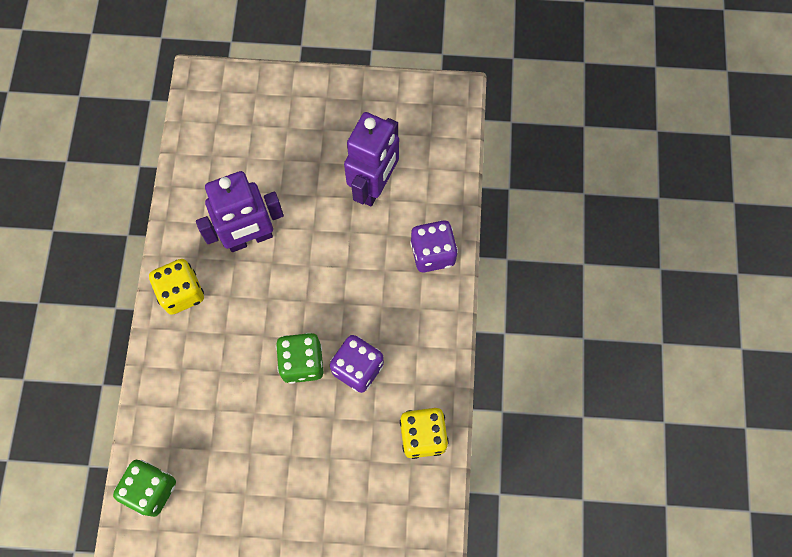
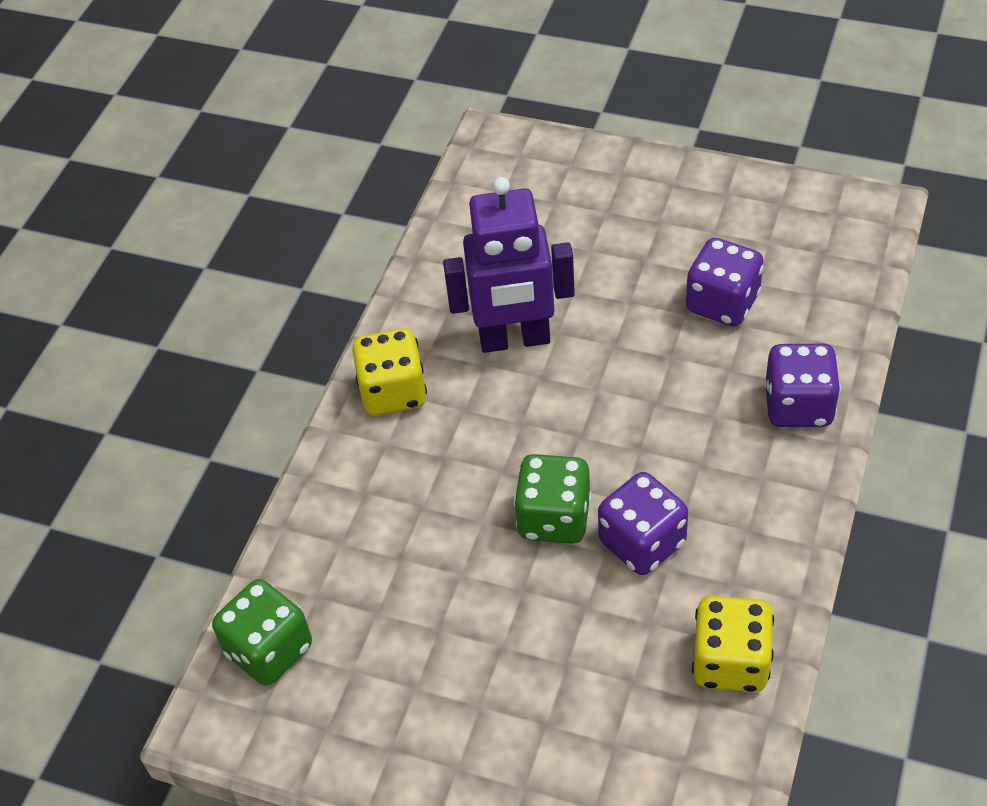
camera: 20 degrees right, 20 degrees down
(374, 186) = (722, 303): purple robot -> purple dice

